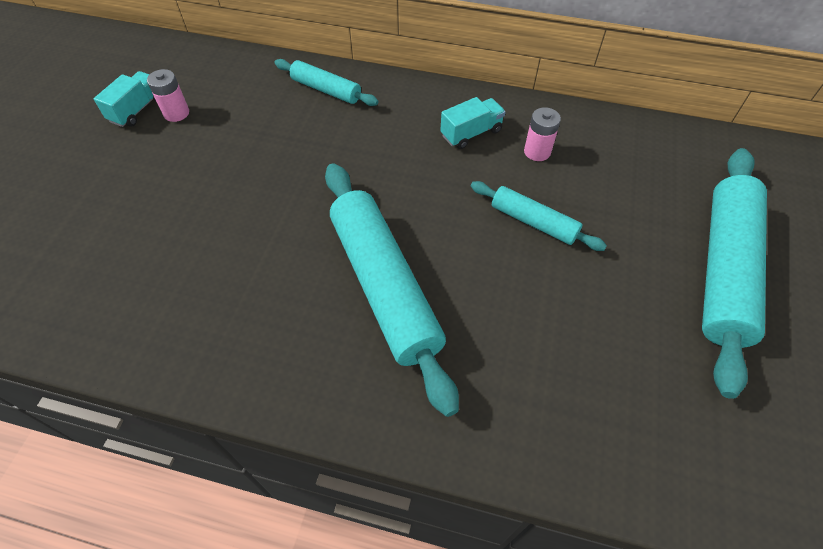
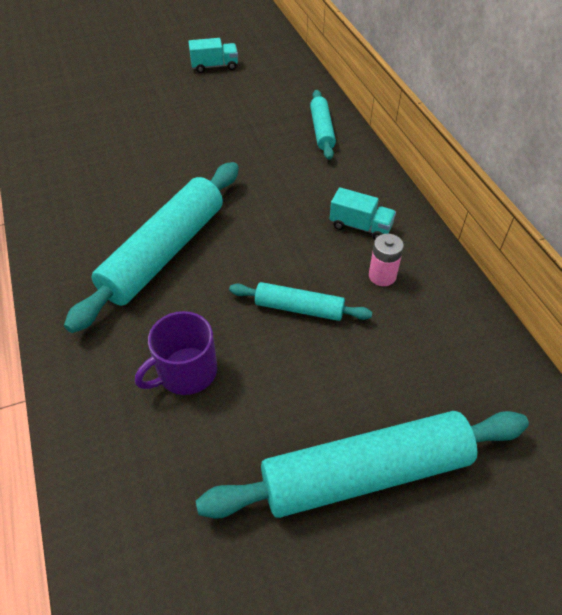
camera: 55 degrees right, 5 degrees down
(176, 113) = (228, 82): pink battery -> none
(533, 222) = (299, 308): turquoise rolling pin -> turquoise rolling pin turned 75 degrees counterclockwise
(552, 341) = (186, 372): none -> purple mug

